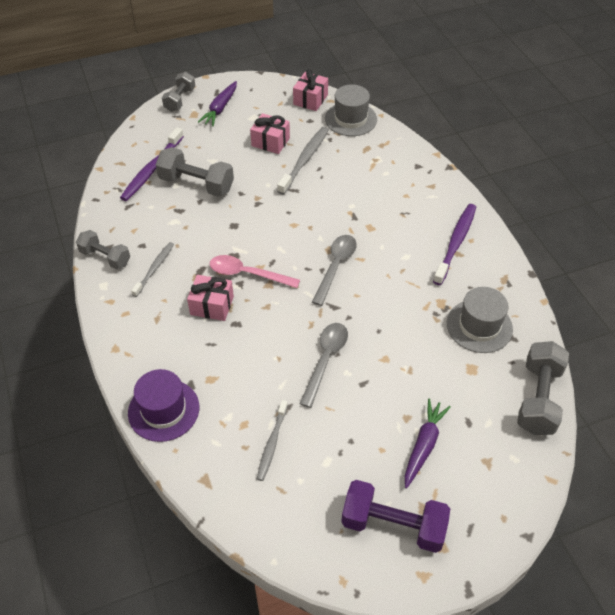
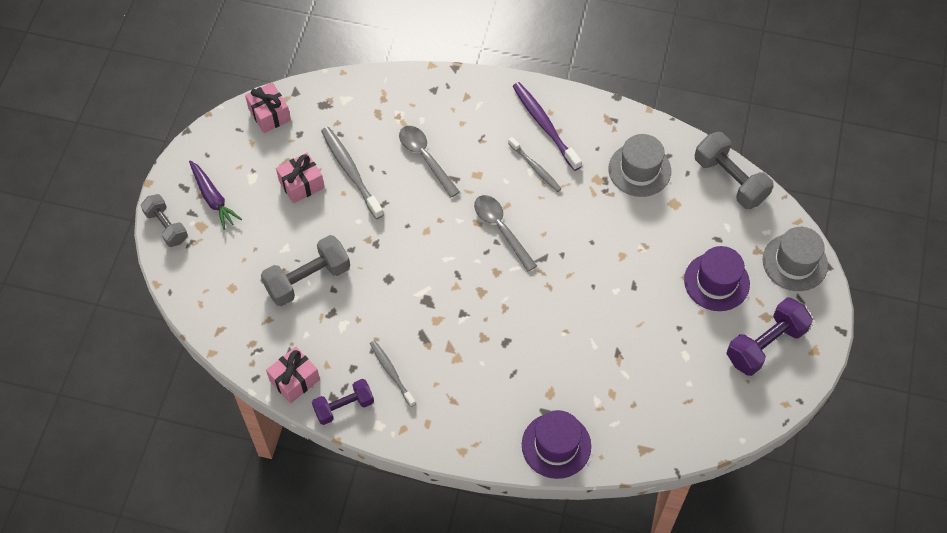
camera: 55 degrees left, 10 degrees up
(105, 257) = (344, 407): grey dumbbell -> purple dumbbell
(151, 170) = (254, 307): purple toothbrush -> none
(212, 305) = (471, 349): pink gift -> pink gift (294, 380)
(247, 274) = (456, 301): pink spoon -> none
(272, 444) = (644, 384): grey toothbrush -> grey toothbrush (535, 168)
(325, 360) = (592, 298): grey spoon -> grey spoon (425, 158)
(350, 119) = (327, 100): grey hat -> grey hat (795, 262)
(423, 445) = (716, 282): purple carrot -> purple hat

